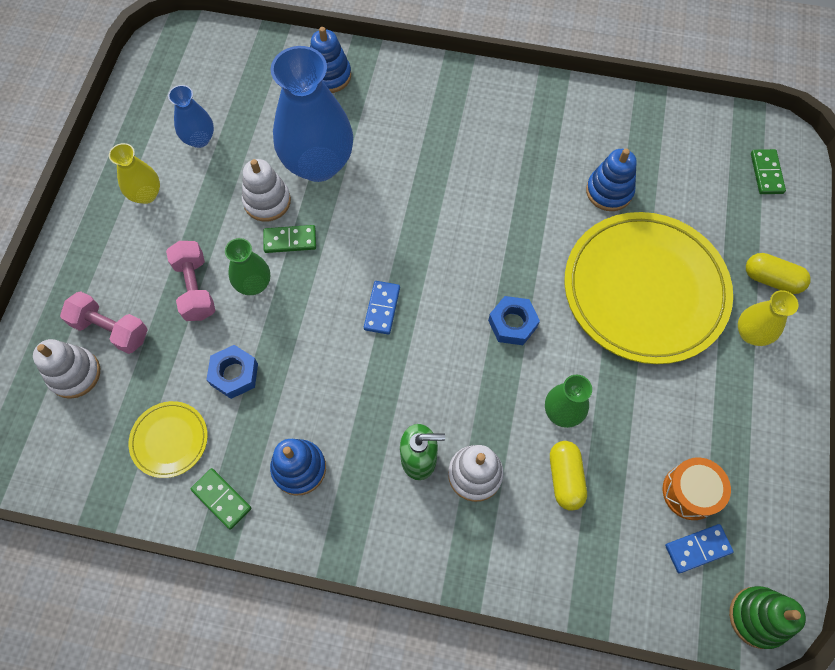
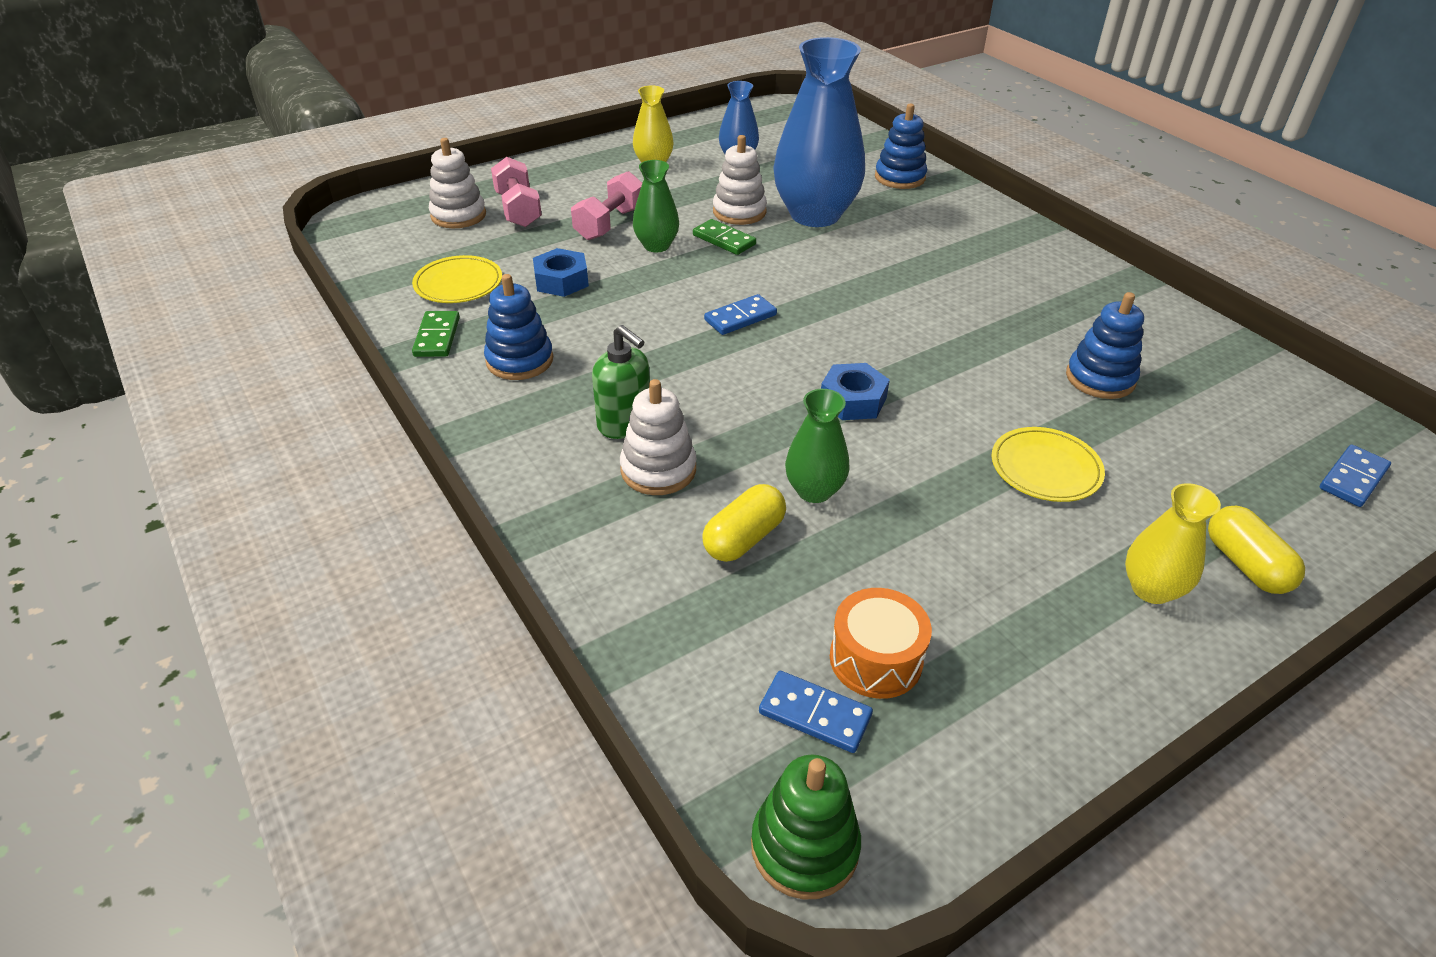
camera: 45 degrees right, 25 degrees down
(644, 290) = (1045, 468): yellow plate -> yellow plate, size x0.44
(766, 173) = (1353, 479): green domino -> blue domino

